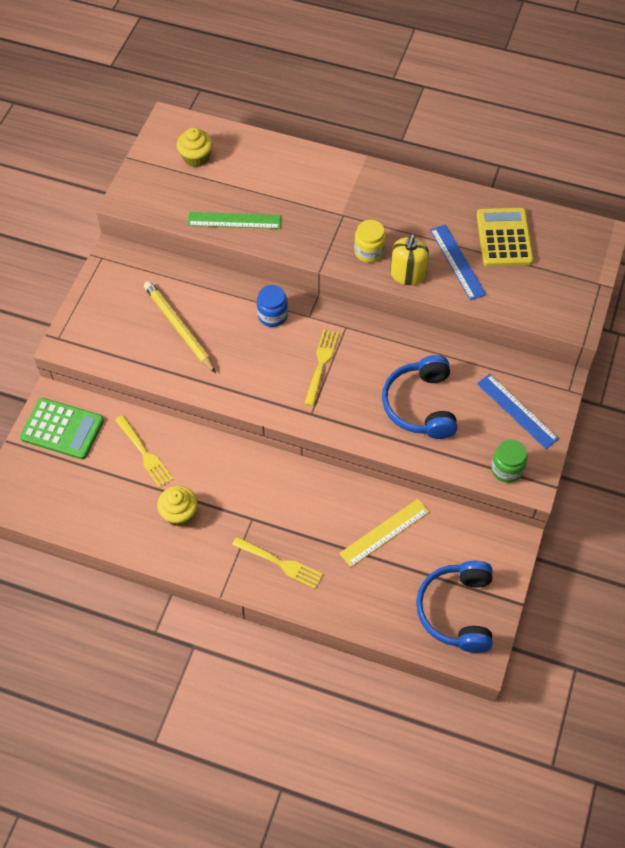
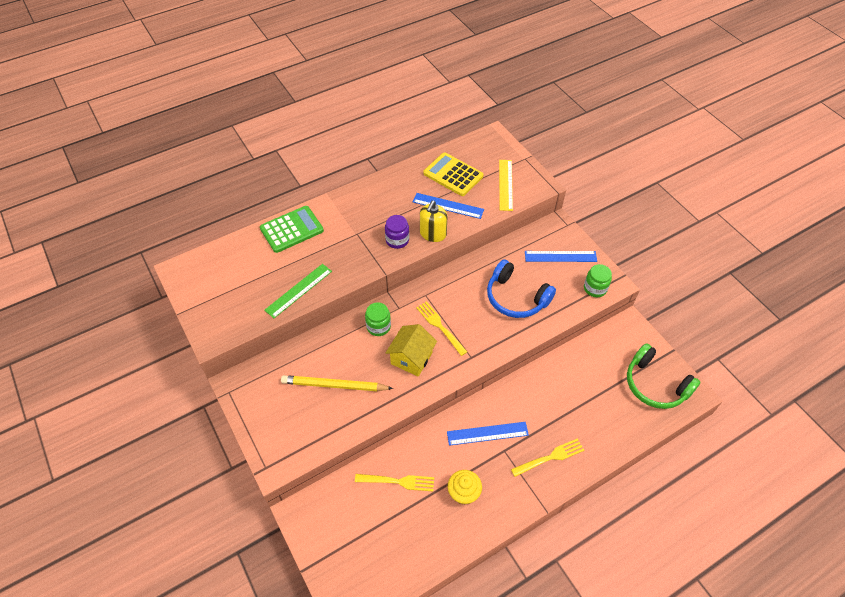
camera: 50 degrees left, 5 degrees down
(62, 429) = (329, 523): green calculator -> green calculator (292, 229)
(196, 158) = (225, 276): yellow cupcake -> none
(257, 492) = (487, 433): none -> blue ruler
(263, 366) = (411, 358): none -> yellow house
(272, 315) = (378, 326): blue jar -> green jar
(369, 251) = (397, 240): yellow jar -> purple jar
(384, 532) = (573, 383): yellow ruler -> yellow ruler (505, 184)
(407, 274) = (433, 234): yellow soap dispenser -> yellow soap dispenser turned 60 degrees clockwise
(457, 611) = (655, 384): blue headphones -> green headphones

